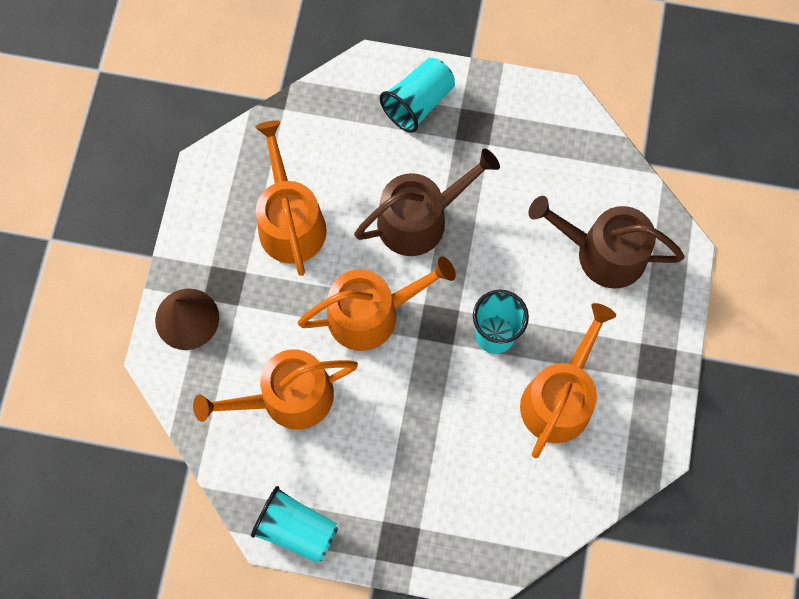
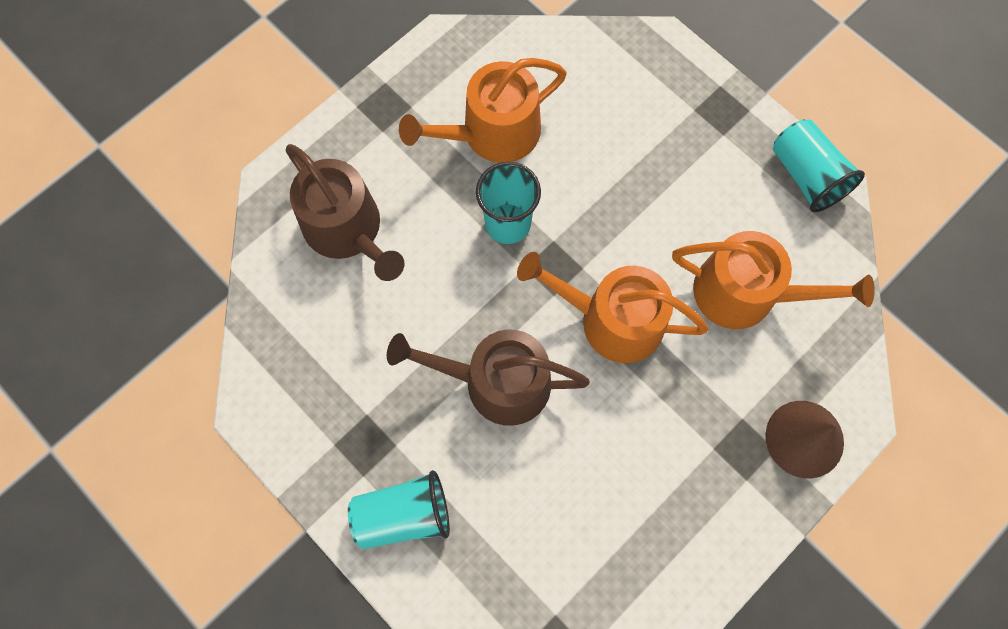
camera: 145 degrees left, 0 degrees up
(290, 221) = (632, 472): orange watering can -> none

